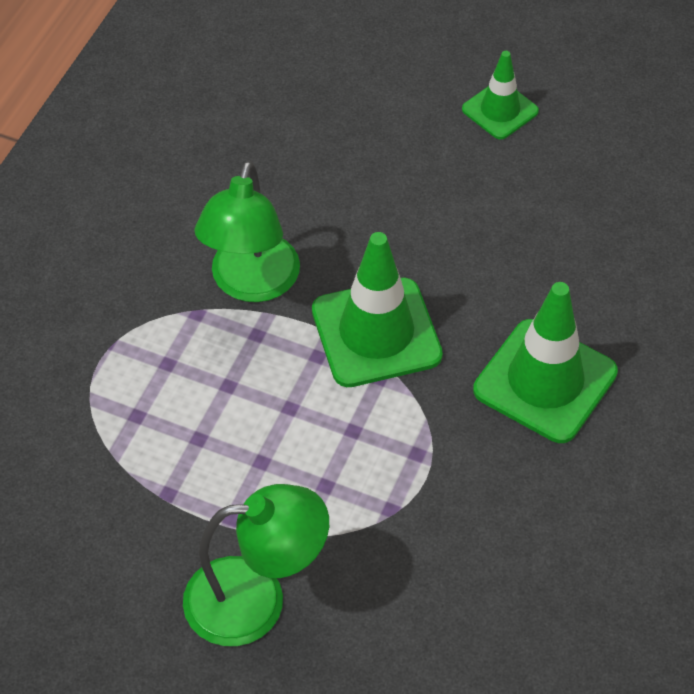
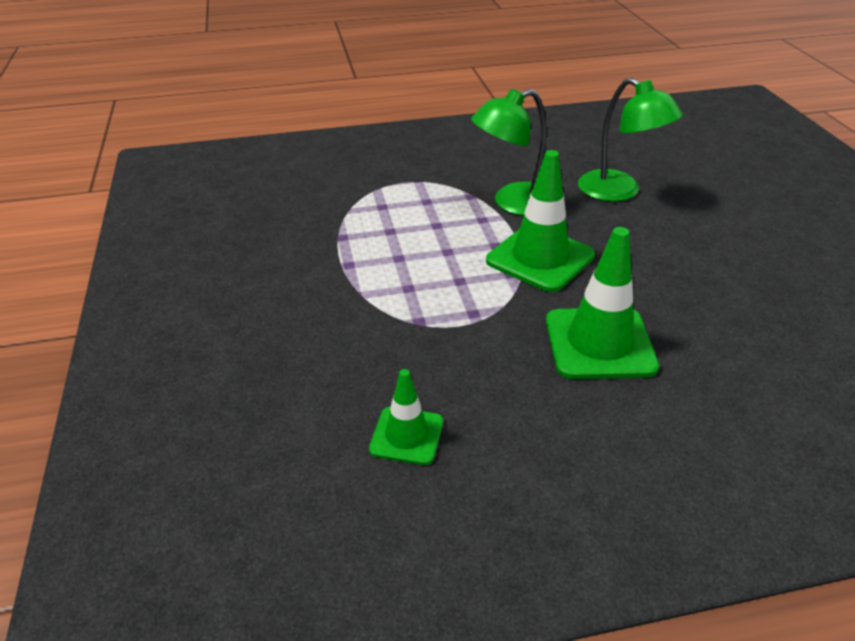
camera: 55 degrees right, 15 degrees down
(256, 599) = (300, 297): green lamp -> green lamp (619, 192)
(500, 110) = (770, 231): green traffic cone -> green traffic cone (407, 436)

